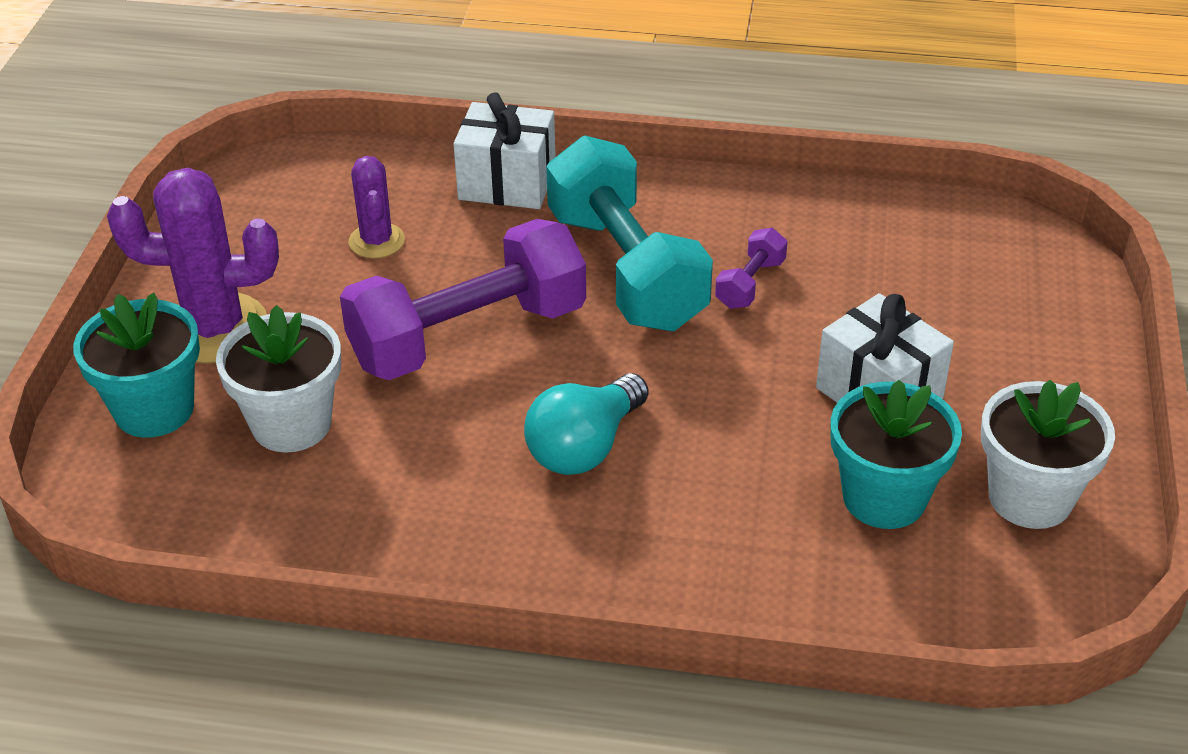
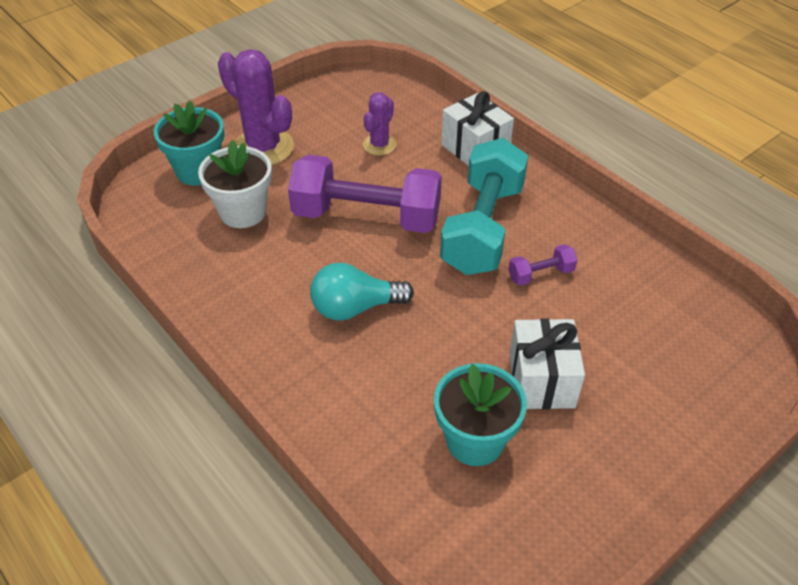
camera: 40 degrees right, 5 degrees up
(1030, 497) = (560, 501): white flower pot -> none

